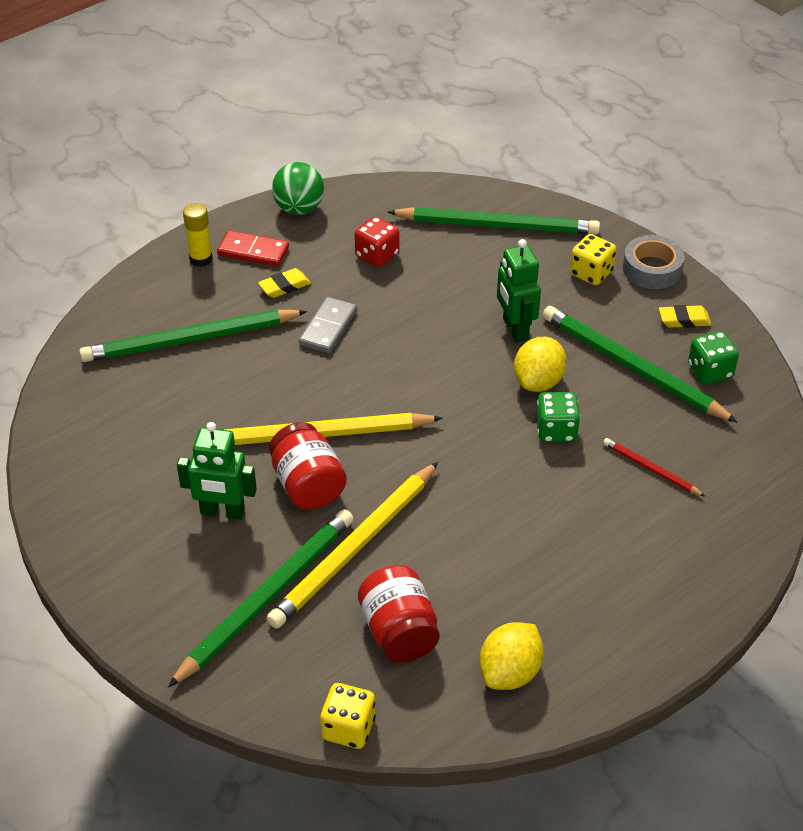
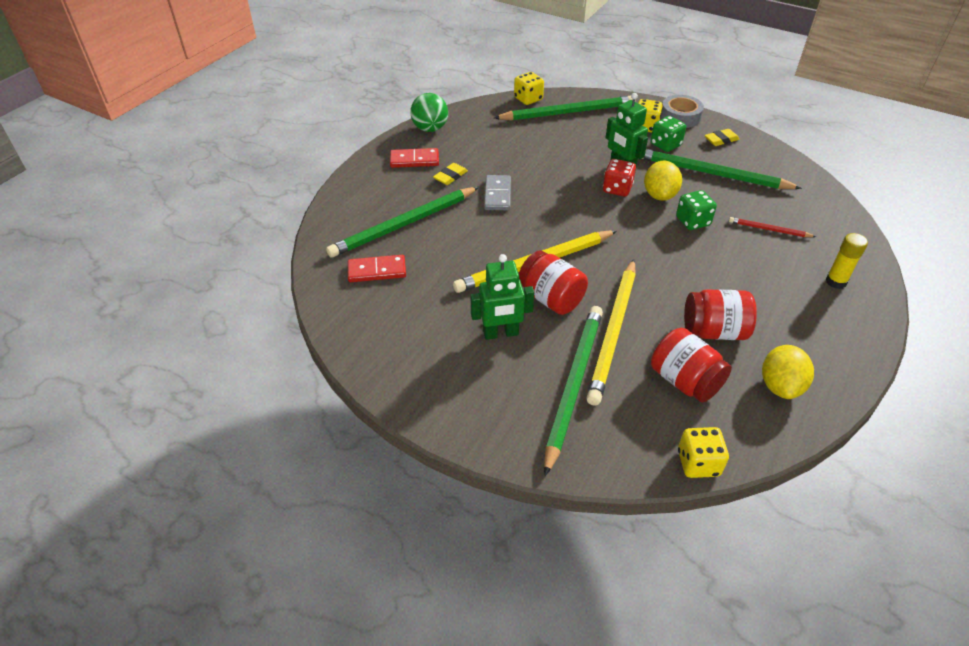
camera: 20 degrees left, 0 degrees up
(126, 393) = (377, 271): none -> red domino
(201, 259) = (380, 173): yellow glue stick -> yellow glue stick (836, 282)
(377, 255) = (501, 145): red dice -> red dice (617, 189)
(456, 191) = (528, 99): none -> yellow dice
(478, 583) = (714, 331): none -> red jar
(710, 371) = (759, 165): green dice -> green dice (665, 145)

